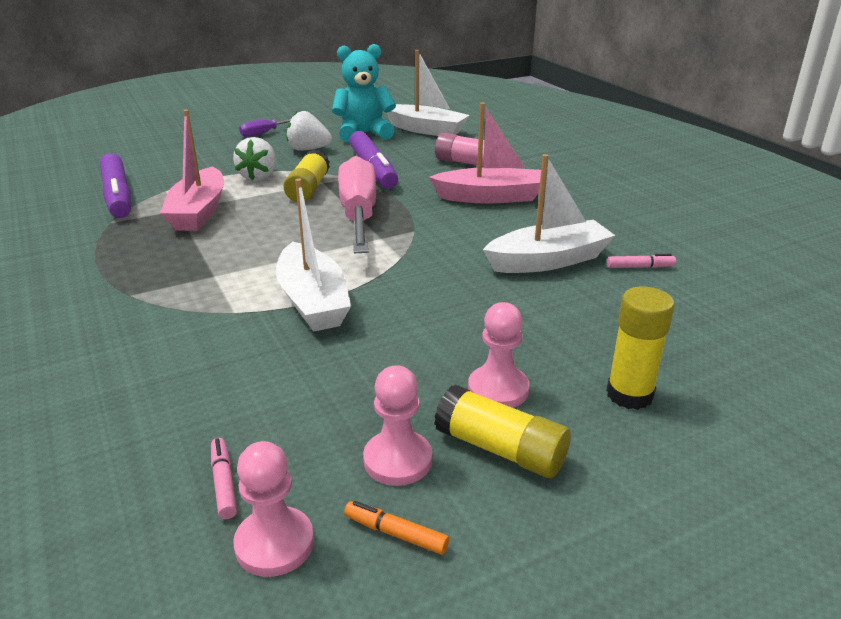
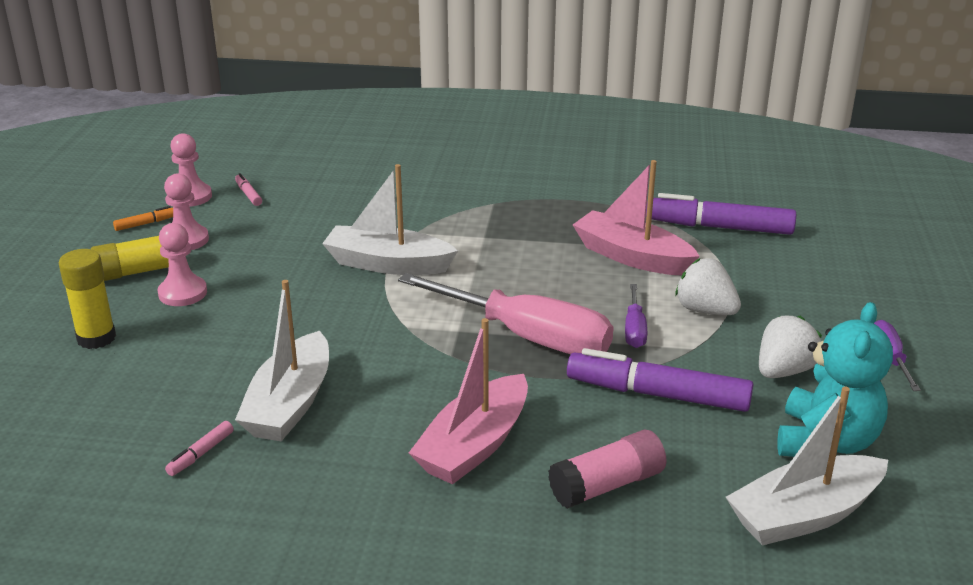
camera: 125 degrees right, 0 degrees up
(224, 483) = (248, 194): pink marker -> pink marker turned 135 degrees counterclockwise
(308, 189) = (634, 330): yellow glue stick -> purple screwdriver

